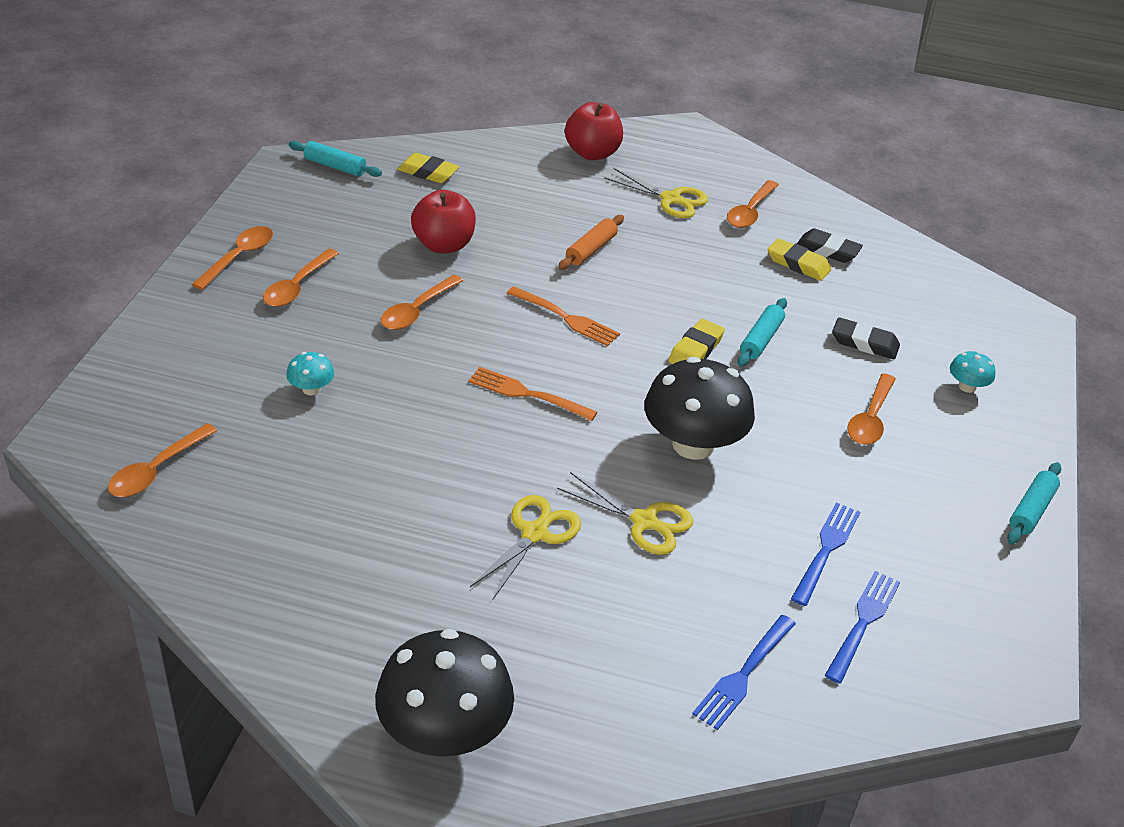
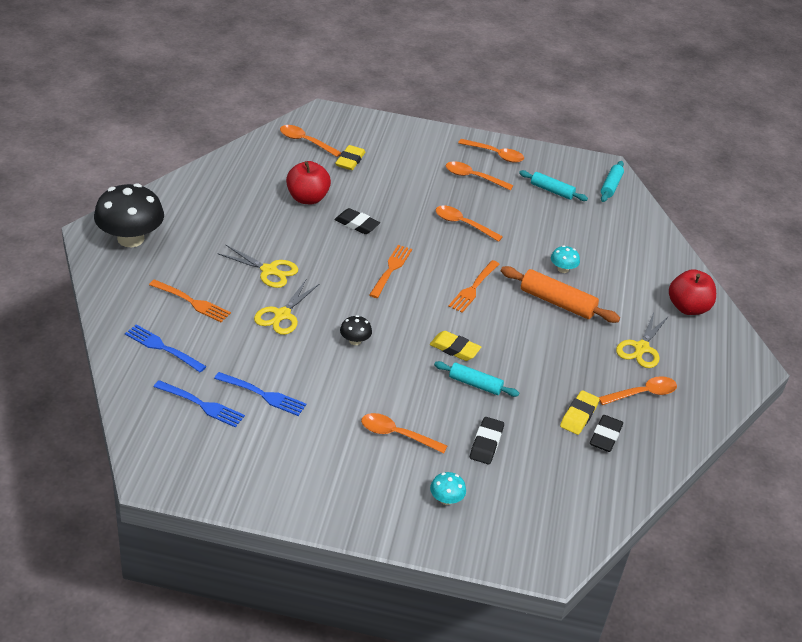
camera: 85 degrees right, 0 degrees up
(311, 389) = (379, 187): turquoise mushroom -> turquoise mushroom (563, 269)
(412, 422) = (356, 224): none -> black eraser
(428, 173) = (622, 226): yellow eraser -> yellow eraser (350, 160)
(443, 245) = (537, 234): red apple -> red apple (307, 198)
(591, 250) = (557, 302): orange rolling pin -> orange rolling pin, size x1.56
(623, 636) = (191, 302): none -> orange fork
(693, 444) = (355, 341): black mushroom -> black mushroom, size x0.44
(750, 212) = (642, 393): orange spoon -> orange spoon turned 135 degrees clockwise
(1031, 510) = (310, 512): turquoise rolling pin -> turquoise rolling pin (552, 191)

